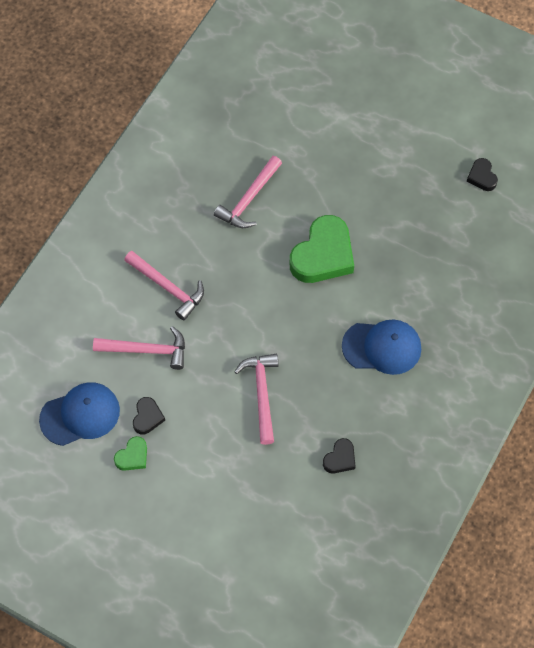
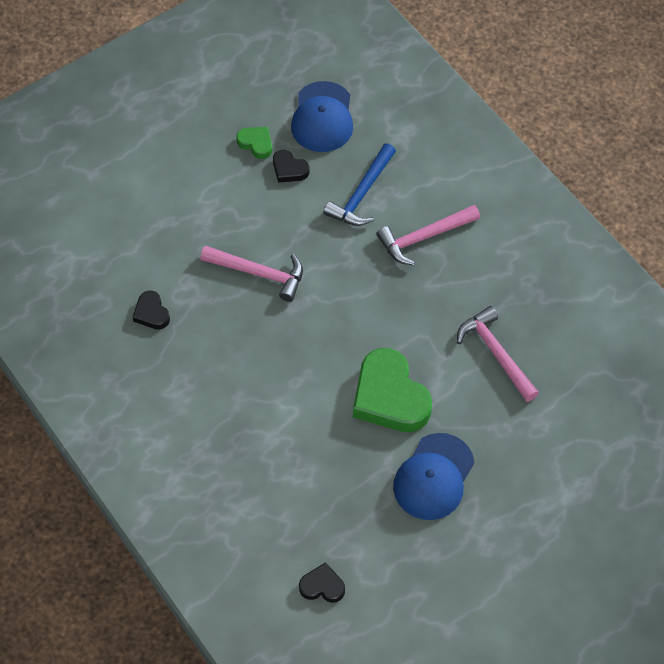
camera: 115 degrees right, 5 degrees down
(132, 456) = (256, 143): green heart -> green heart turned 150 degrees clockwise
(147, 350) = (362, 194): pink hammer -> blue hammer
(382, 347) = (249, 405): blue cap -> blue cap (433, 477)
(482, 177) = (410, 615): black heart -> black heart (322, 586)

